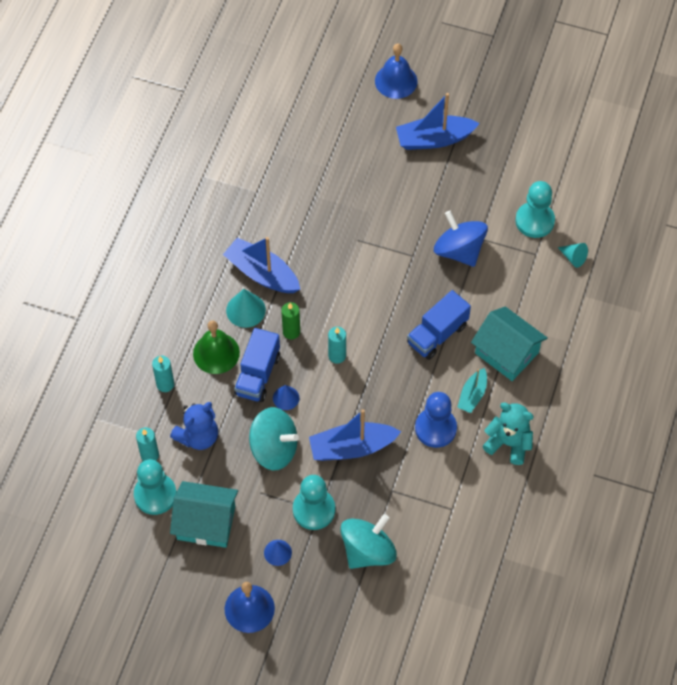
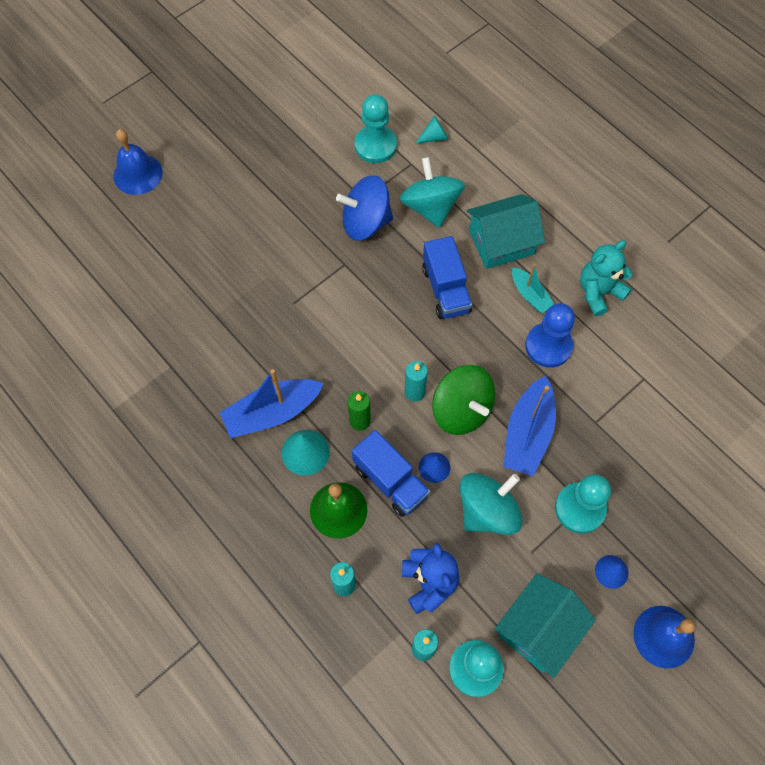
camera: 60 degrees left, 5 degrees up
(342, 394) = (461, 410): none -> green spinning top
(368, 551) = (652, 480): turquoise spinning top -> turquoise spinning top (430, 207)
(434, 139) = (228, 177): blue boat -> none

